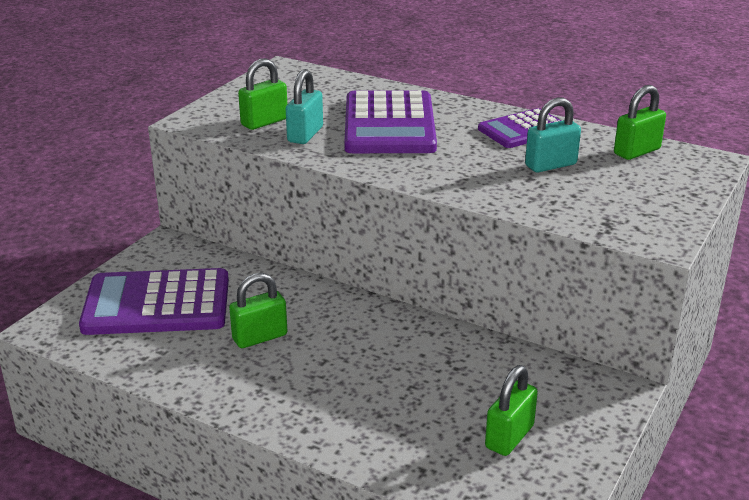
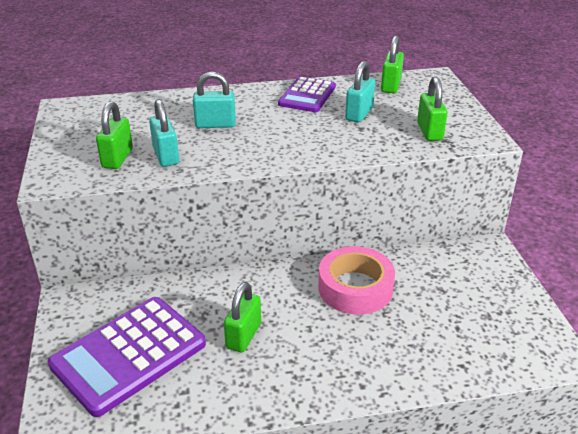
camera: 40 degrees left, 5 degrees up
(389, 124) = (215, 124): purple calculator -> turquoise padlock
(413, 352) = (355, 288): none -> pink tape
(509, 437) = (477, 312): green padlock -> green padlock (429, 131)

